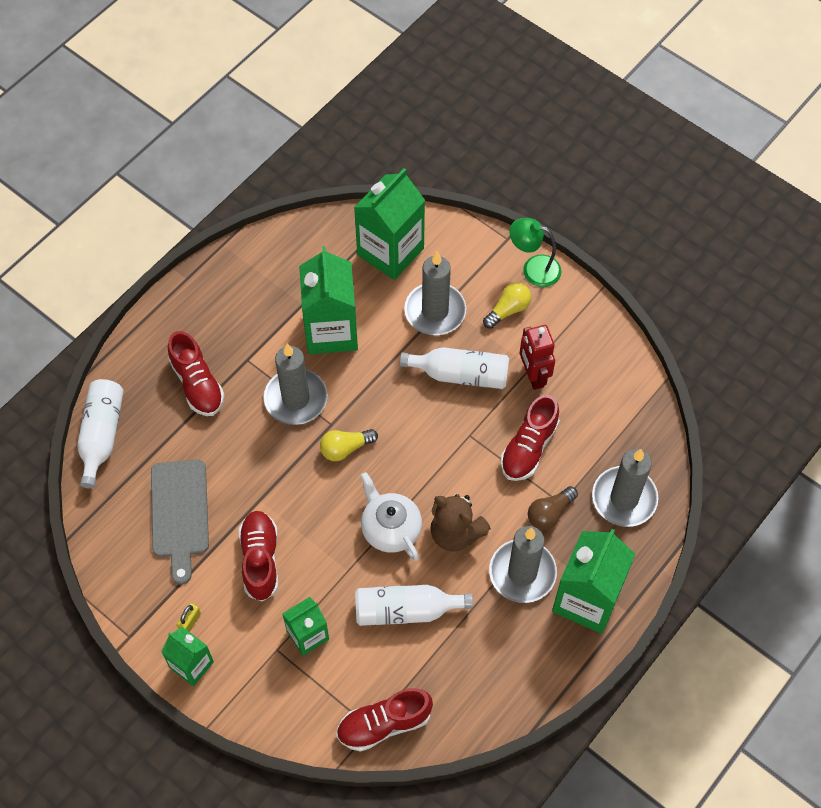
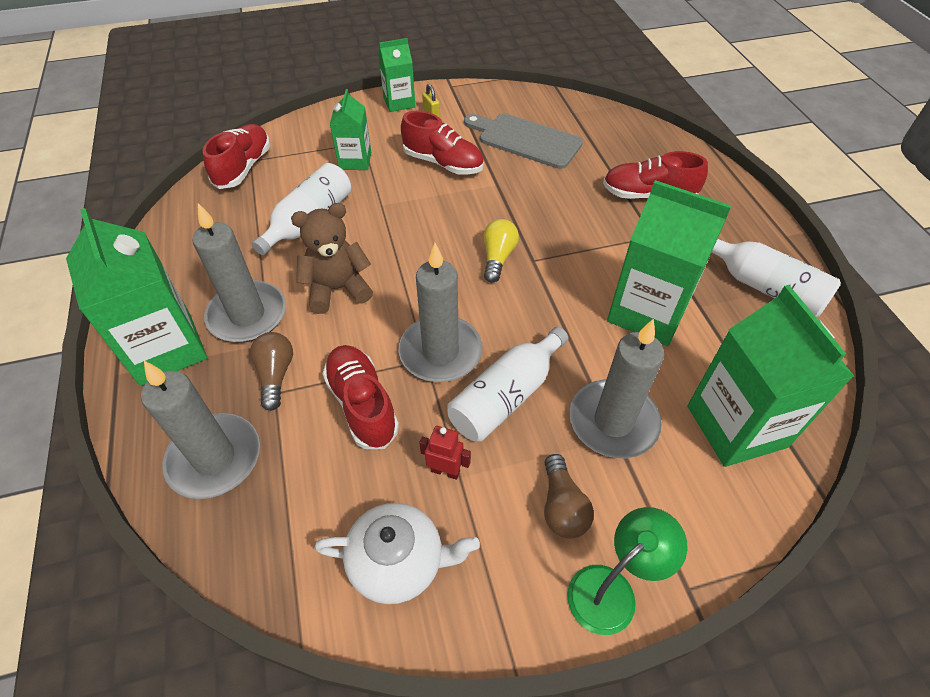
camera: 125 degrees right, 10 degrees down
(101, 435) = (635, 128): white bottle -> white bottle (764, 287)
(295, 399) = (582, 249): grey candle -> grey candle (440, 352)
(390, 528) = (389, 248): white teapot -> white teapot (398, 562)
(508, 310) = (562, 506): yellow light bulb -> brown light bulb
(533, 376) = (445, 471): red robot -> red robot, size x0.61

